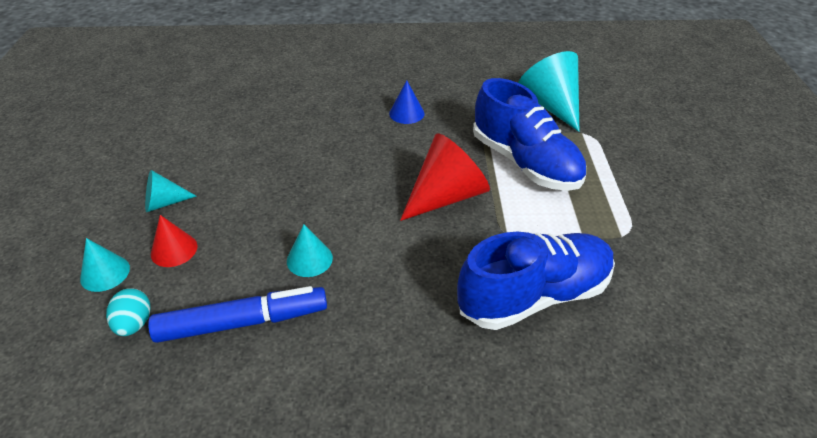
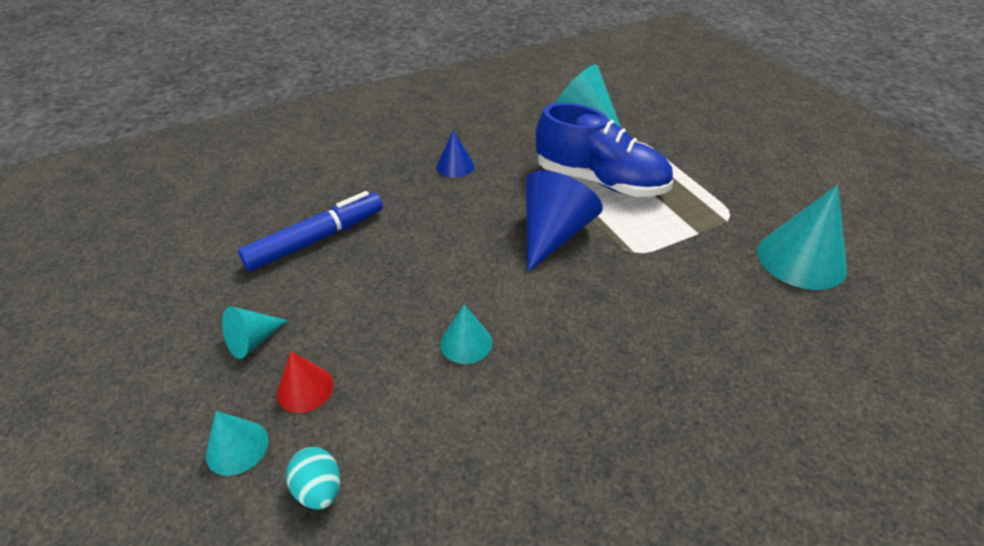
camera: 25 degrees left, 0 degrees up
(243, 322) = (444, 435): blue marker -> blue marker (316, 239)
(446, 196) = (553, 234): red cone -> blue cone
(534, 296) = (698, 299): blue shoe -> none
(669, 296) = (801, 259): none -> turquoise cone

